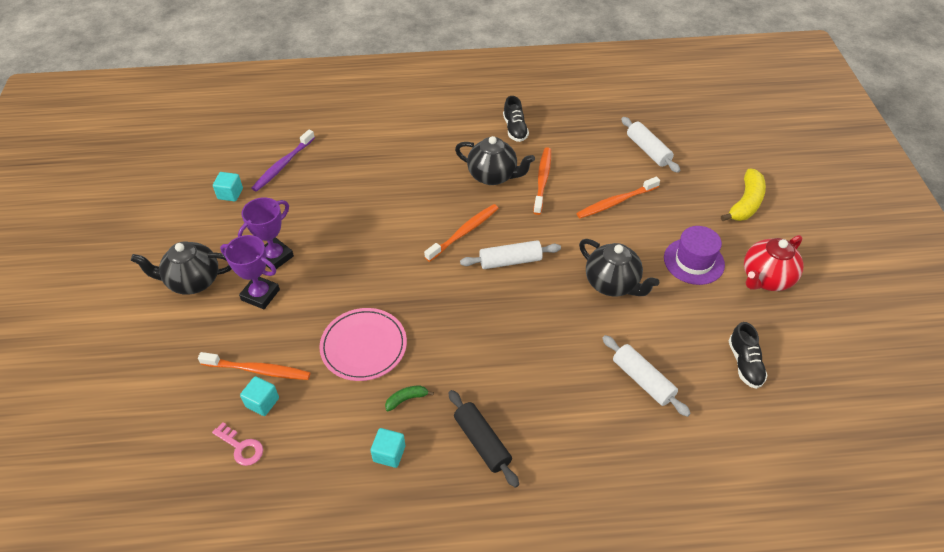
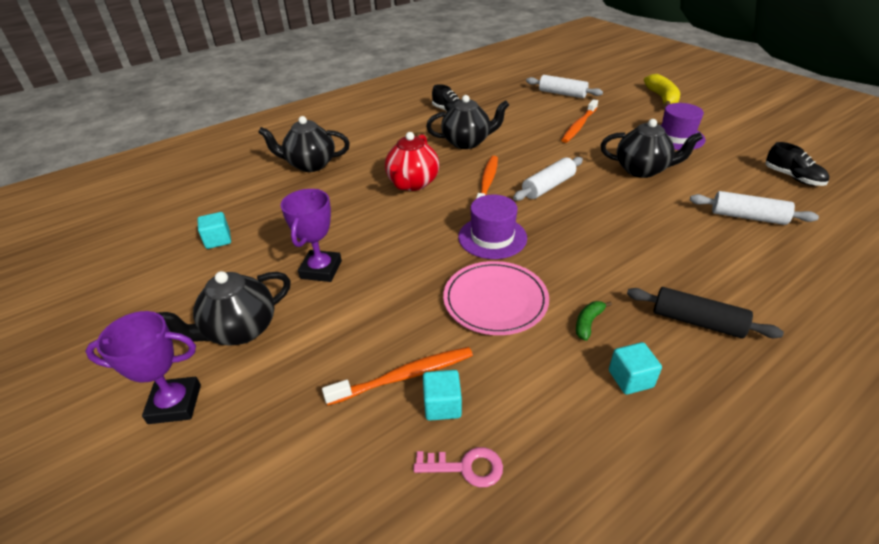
camera: 30 degrees left, 10 degrees down
(260, 295) = (336, 307): purple trophy -> purple trophy (175, 404)
(283, 165) = (258, 199): purple toothbrush -> none
(346, 143) = (310, 165): none -> black teapot
(415, 290) = (492, 237): none -> purple hat
(542, 180) = (509, 132): orange toothbrush -> none
(766, 279) = (732, 129): red teapot -> red teapot (412, 183)

